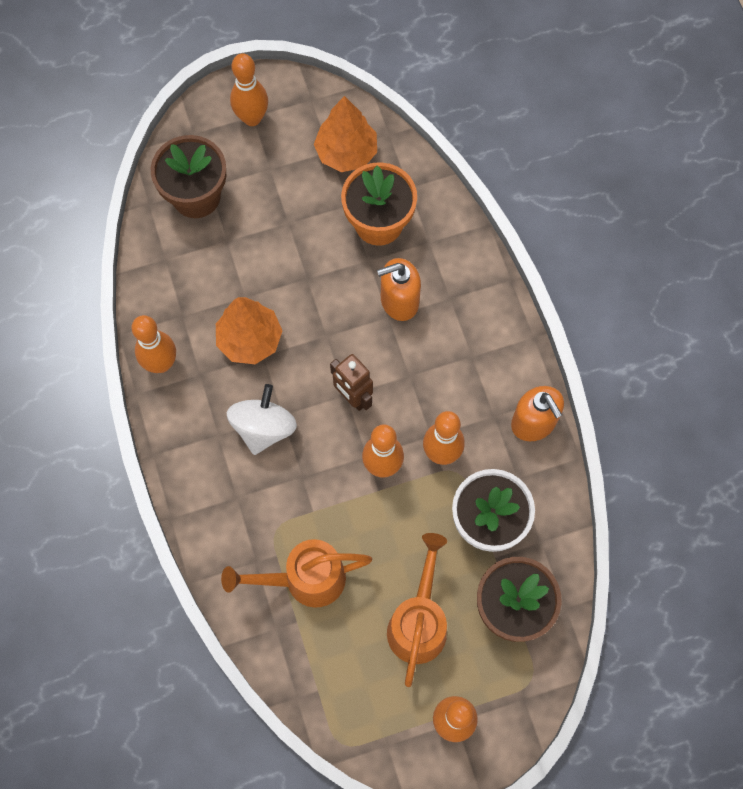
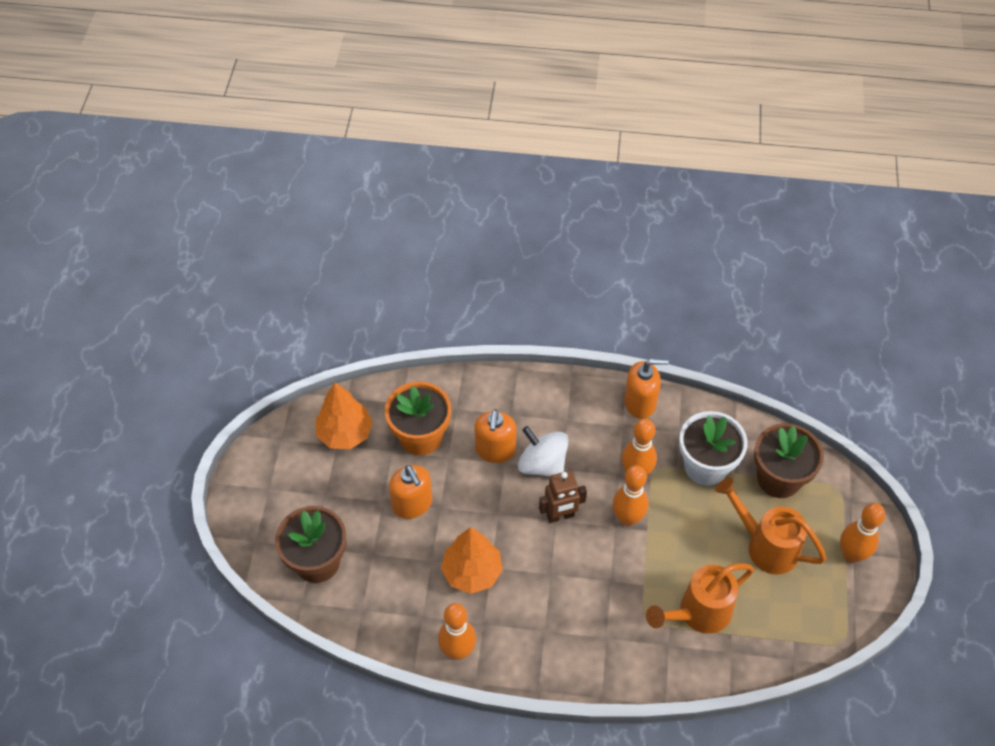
camera: 65 degrees left, 15 degrees down
(252, 118) = (270, 489): orange bowling pin -> none
(264, 428) = (555, 592): white spinning top -> white spinning top (542, 464)
(298, 251) = (412, 504): none -> orange soap dispenser
(305, 579) = (698, 613): orange watering can -> orange watering can turned 45 degrees clockwise

